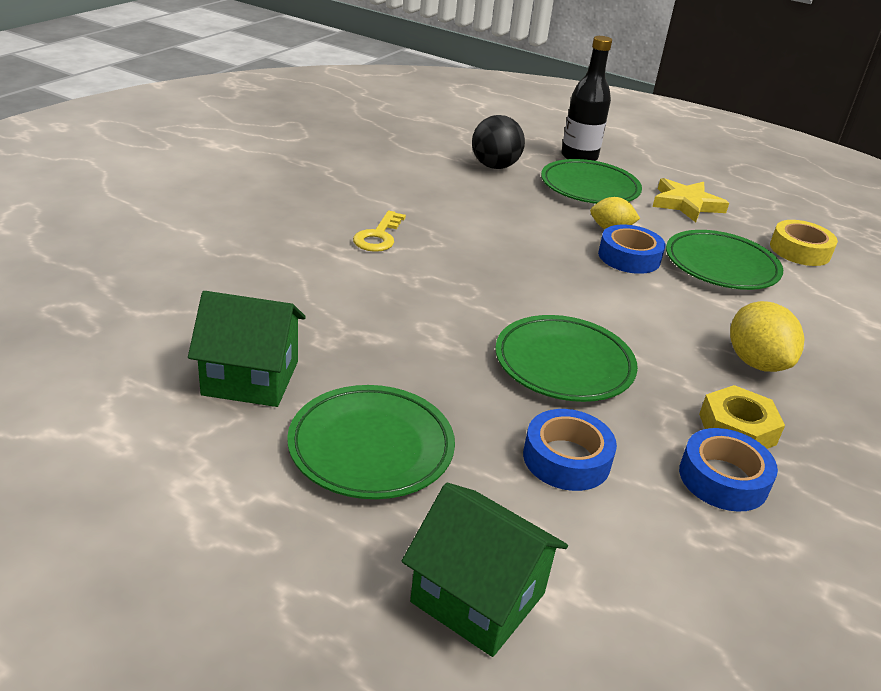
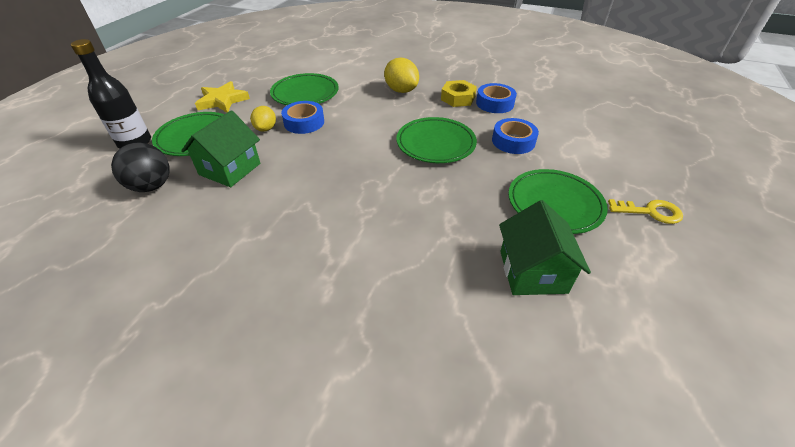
camera: 95 degrees left, 10 degrees up
(378, 236) = (303, 240): yellow key -> yellow key (650, 212)
(478, 597) = (617, 161): green house -> green house (230, 169)
(756, 362) = (401, 90): yellow lemon -> yellow lemon turned 75 degrees clockwise
(800, 250) = (280, 70): yellow tape -> none

